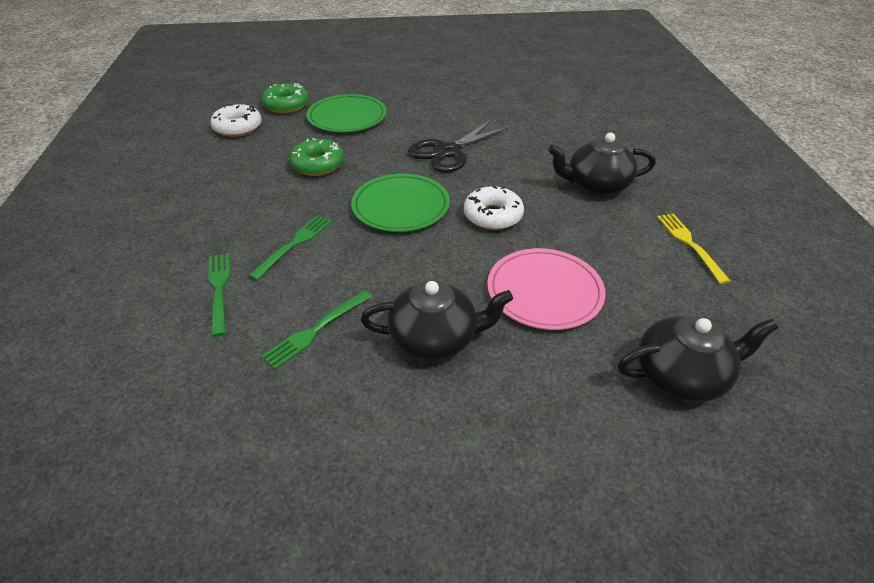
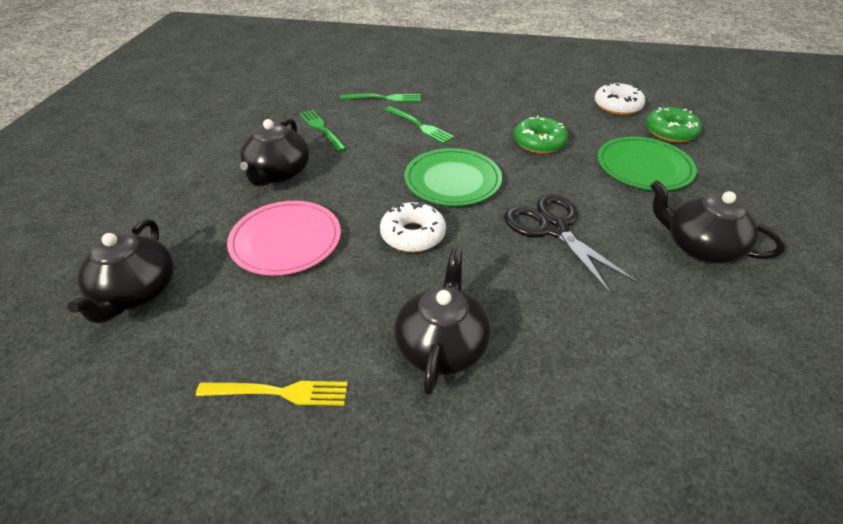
camera: 105 degrees right, 0 degrees up
(440, 101) = (700, 247): none -> black teapot

